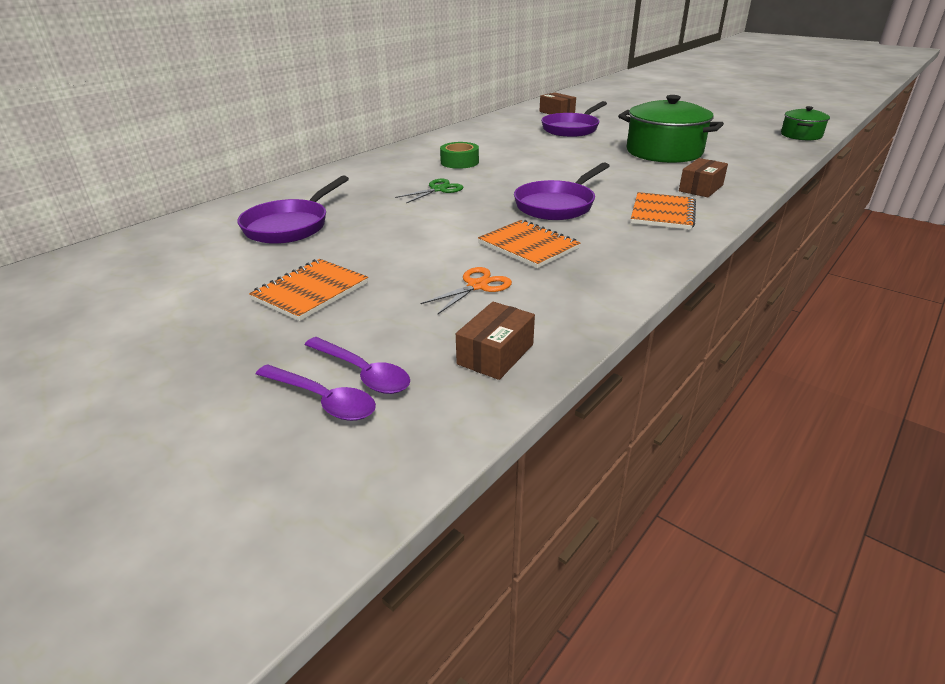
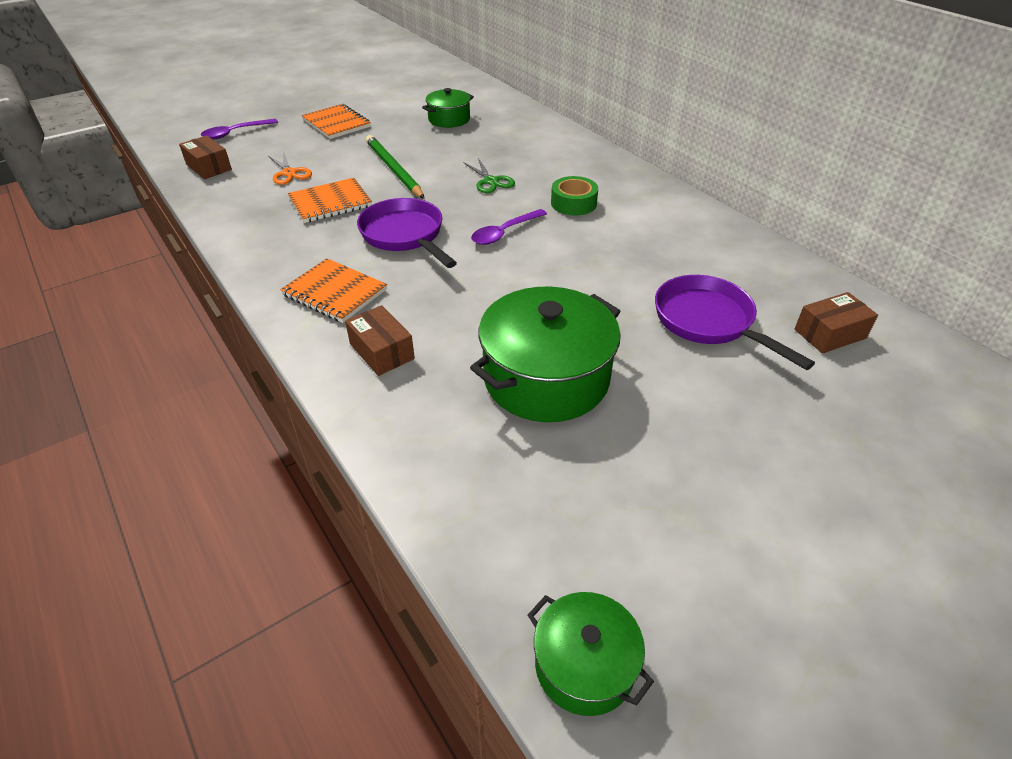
camera: 105 degrees right, 10 degrees up
(290, 226) = (449, 119): purple pan -> green pot
(323, 400) = (225, 124): purple spoon -> purple spoon (504, 233)
(436, 231) = (393, 169): none -> green pencil

